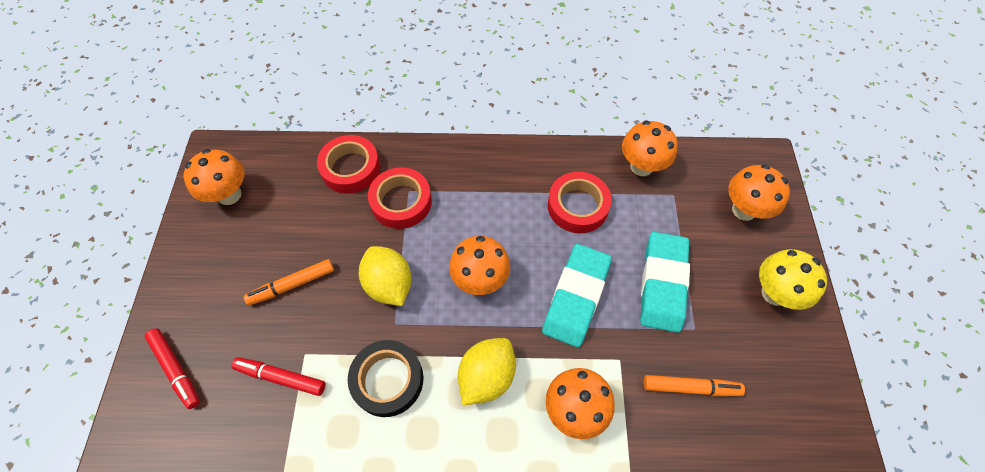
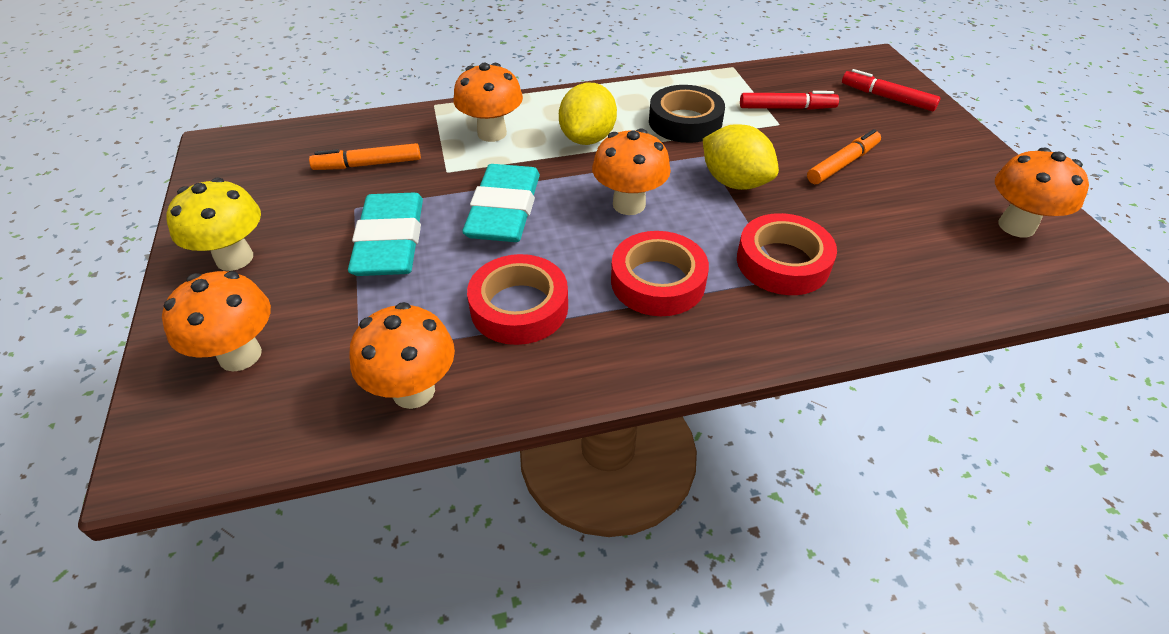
camera: 165 degrees right, 15 degrees down
(351, 168) = (890, 289): red tape -> red tape (658, 281)

